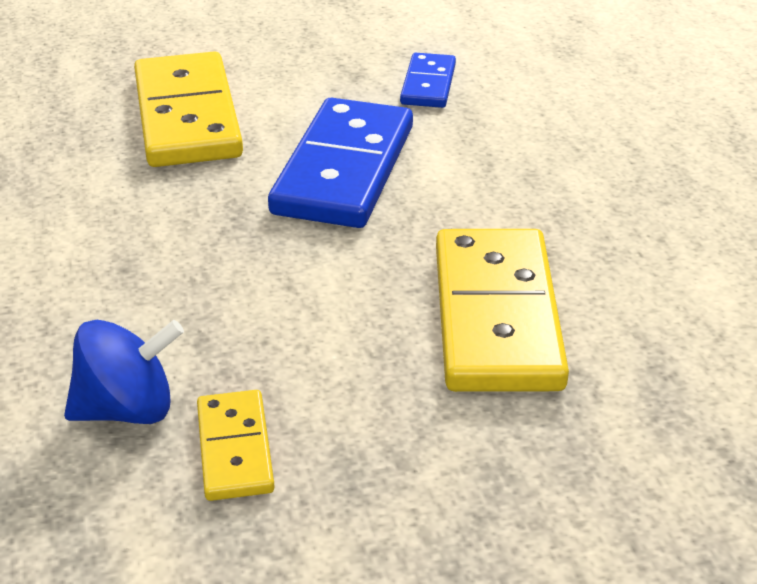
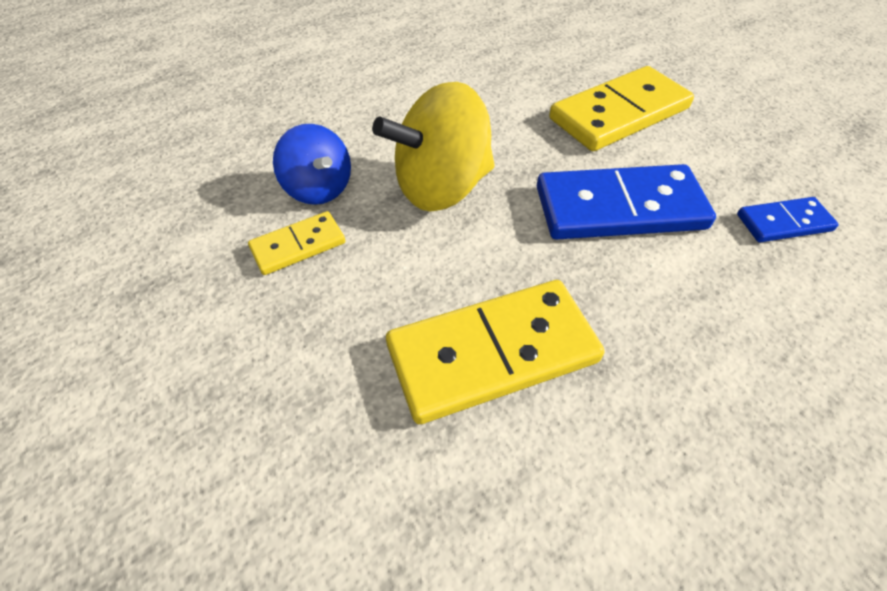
camera: 70 degrees right, 15 degrees up
(214, 291) = (441, 188): none -> yellow spinning top

